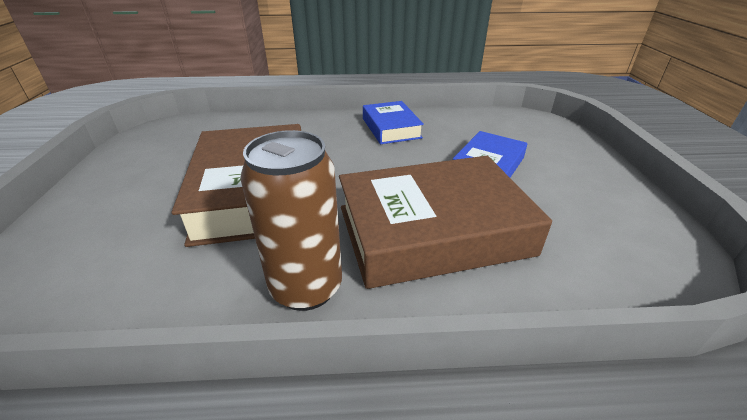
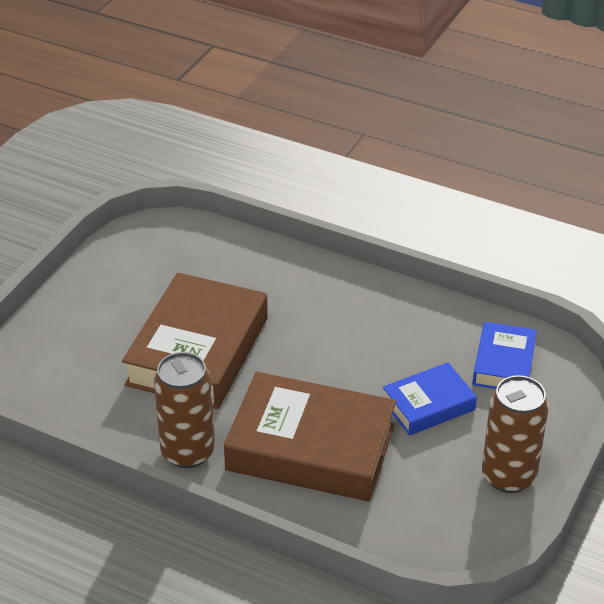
camera: 30 degrees right, 5 degrees up
(391, 128) = (382, 315): blue book -> blue book (504, 363)
(607, 190) = (508, 476): none -> brown can

